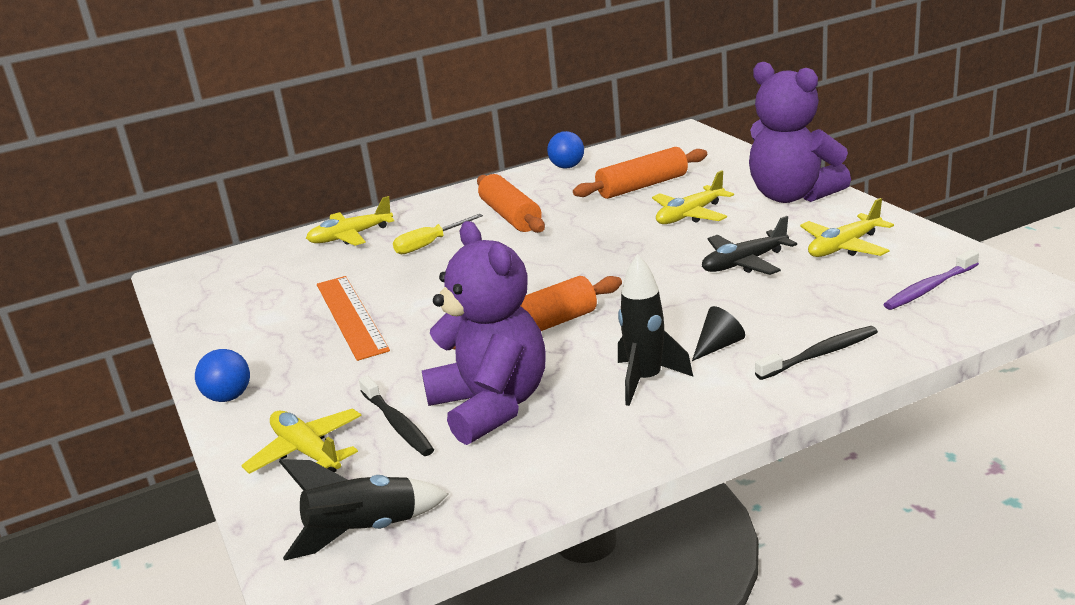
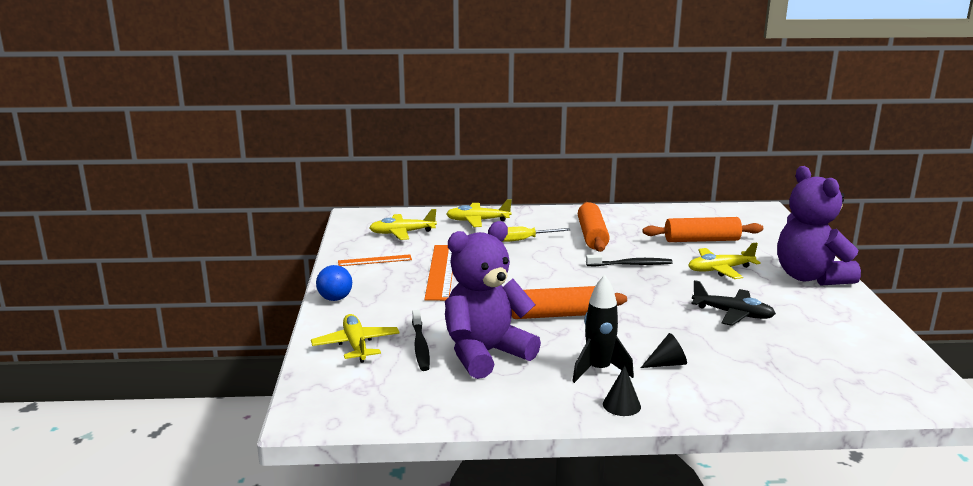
camera: 20 degrees right, 5 degrees down
(247, 328) = (375, 260): none -> orange ruler
(364, 532) = (354, 402): black rocket -> none
(491, 406) = (485, 354): purple teddy bear -> purple teddy bear turned 120 degrees counterclockwise
(567, 167) = (658, 213): blue ball -> none
(706, 414) = (621, 405): none -> black cone
(744, 263) = (733, 314): black plane -> black plane turned 150 degrees counterclockwise
(820, 354) = (736, 392): black toothbrush -> black toothbrush (631, 265)
(844, 247) = (819, 324): yellow plane -> yellow plane (402, 233)
(929, 288) = (862, 373): purple toothbrush -> none

